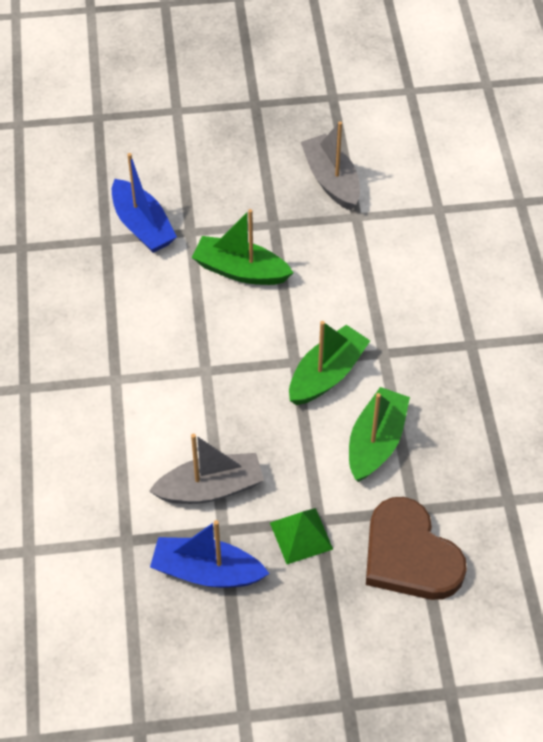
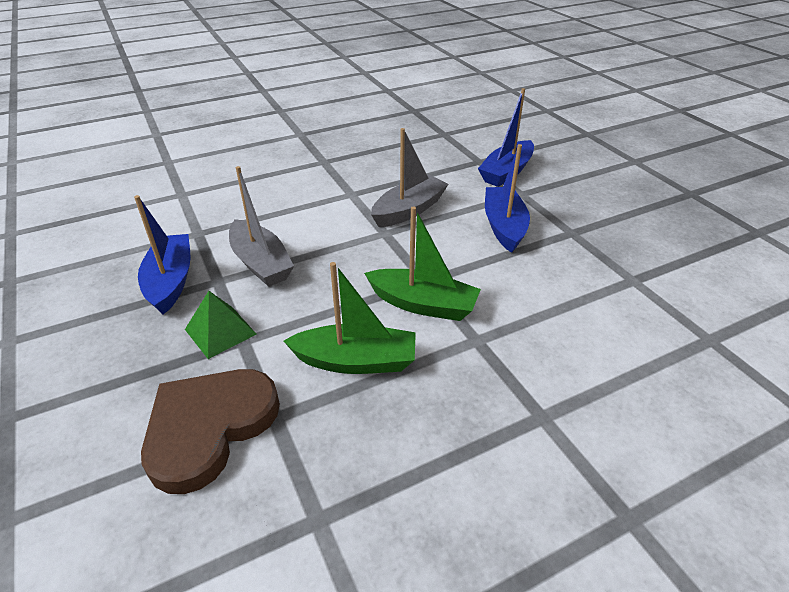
camera: 70 degrees right, 15 degrees down
(240, 270) = (504, 226): green boat -> blue boat
(331, 180) = (659, 253): grey boat -> grey boat (409, 210)

